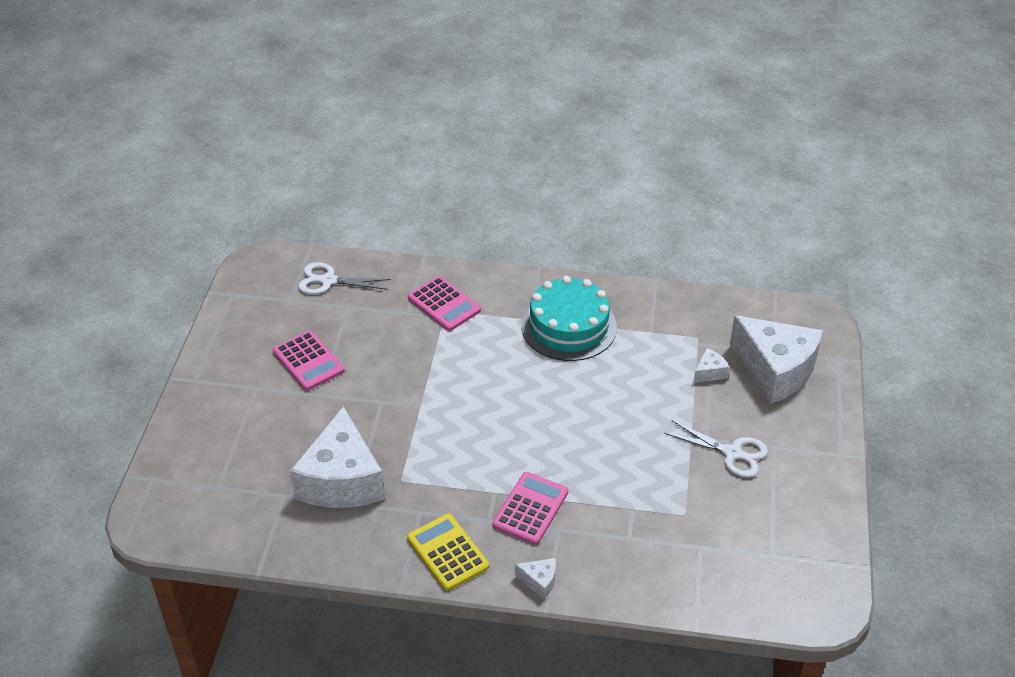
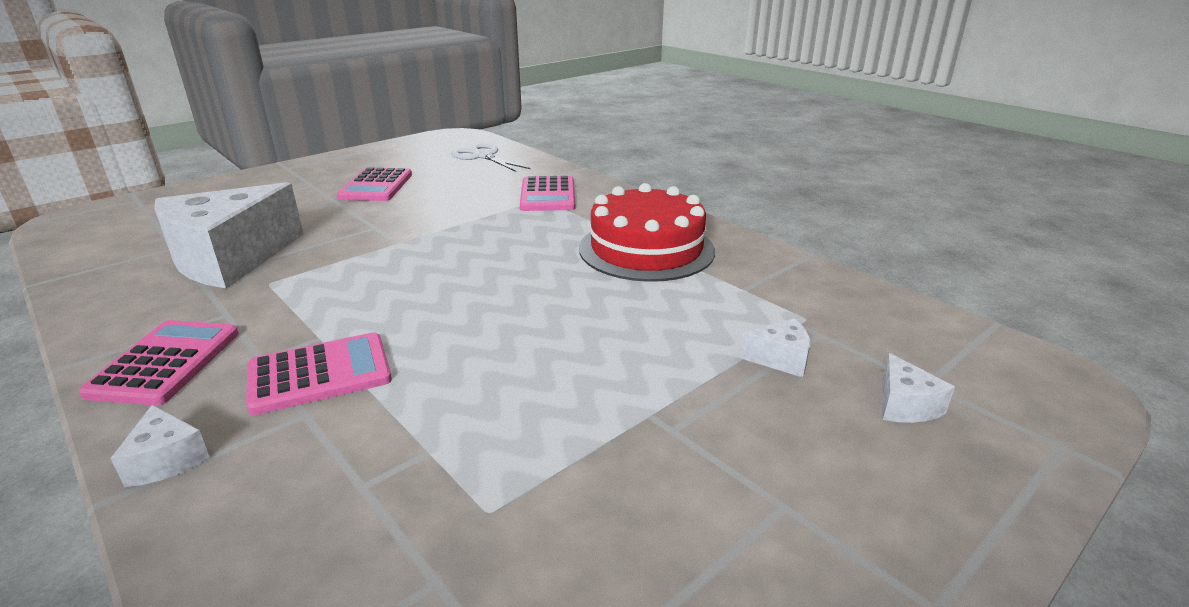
camera: 40 degrees right, 15 degrees down
(448, 552) = (166, 363): yellow calculator -> pink calculator
(568, 326) = (646, 249): turquoise cake -> red cake
(732, 453) = (691, 472): white scissors -> none
(775, 370) = (904, 405): white cheese -> white cheese, size x0.40

